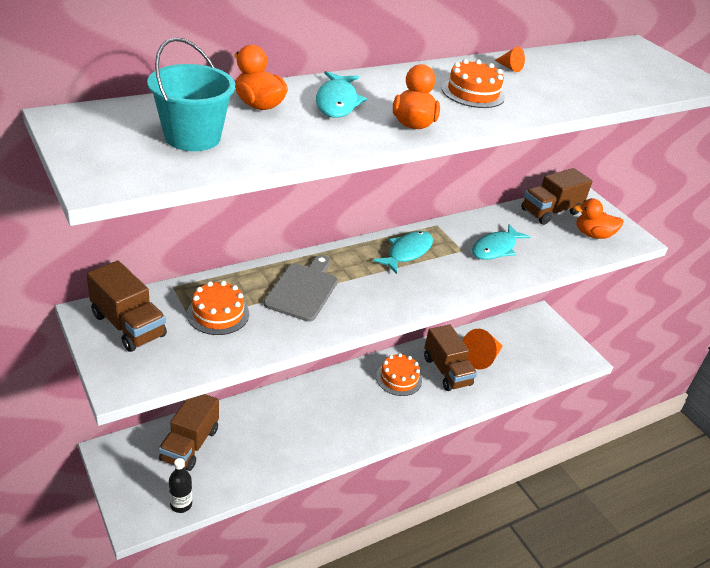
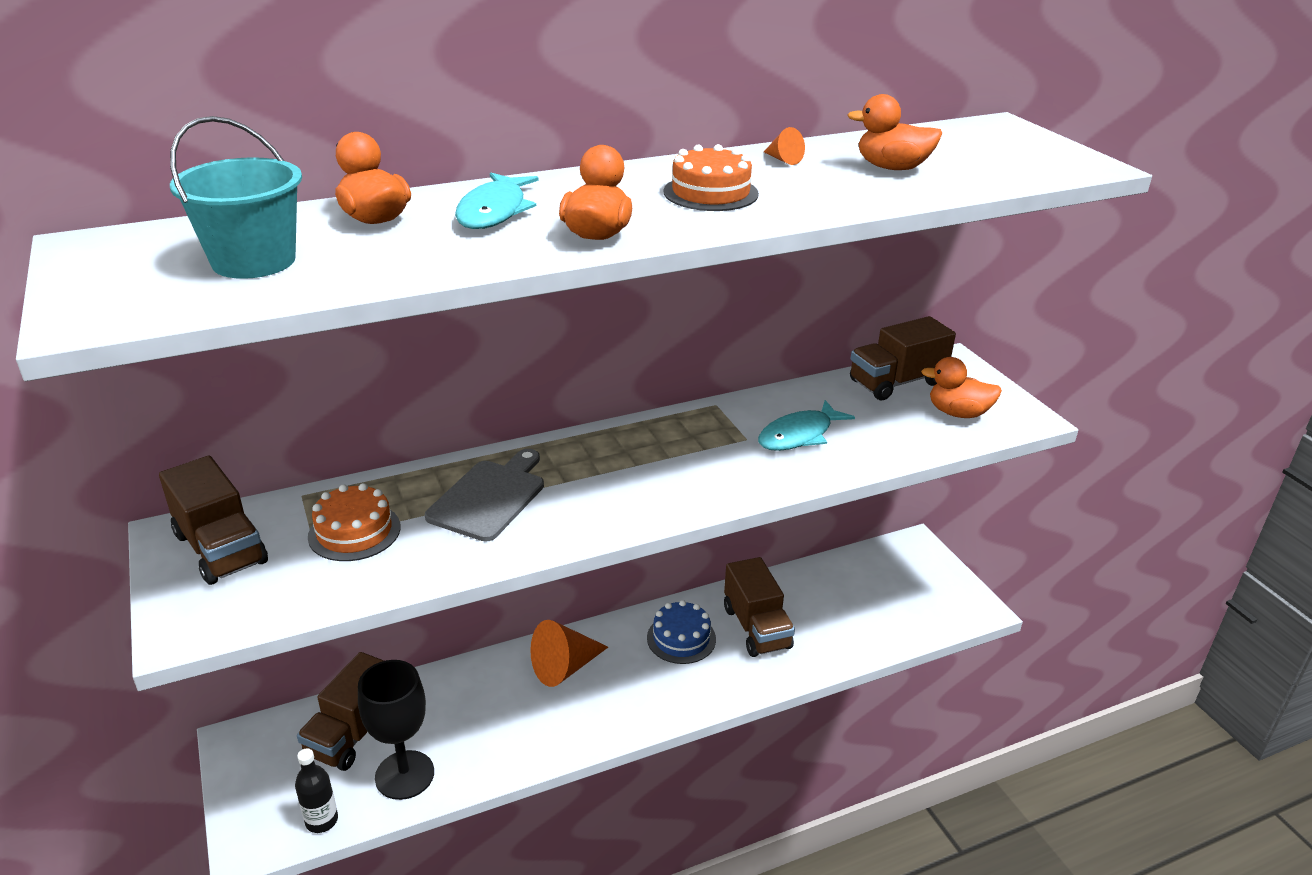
camera: 10 degrees right, 5 degrees down
(231, 473) = (404, 775): none -> black goblet
(399, 378) = (681, 638): orange cake -> blue cake
(407, 252) = (660, 443): turquoise fish -> none
(481, 358) = (813, 608): orange cone -> orange cone (565, 667)
(581, 78) = (892, 168): none -> orange duck

